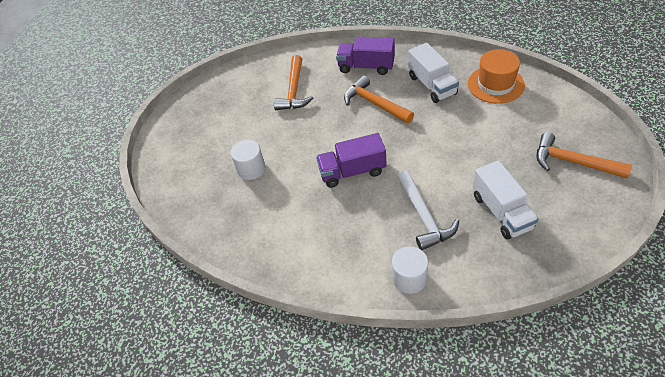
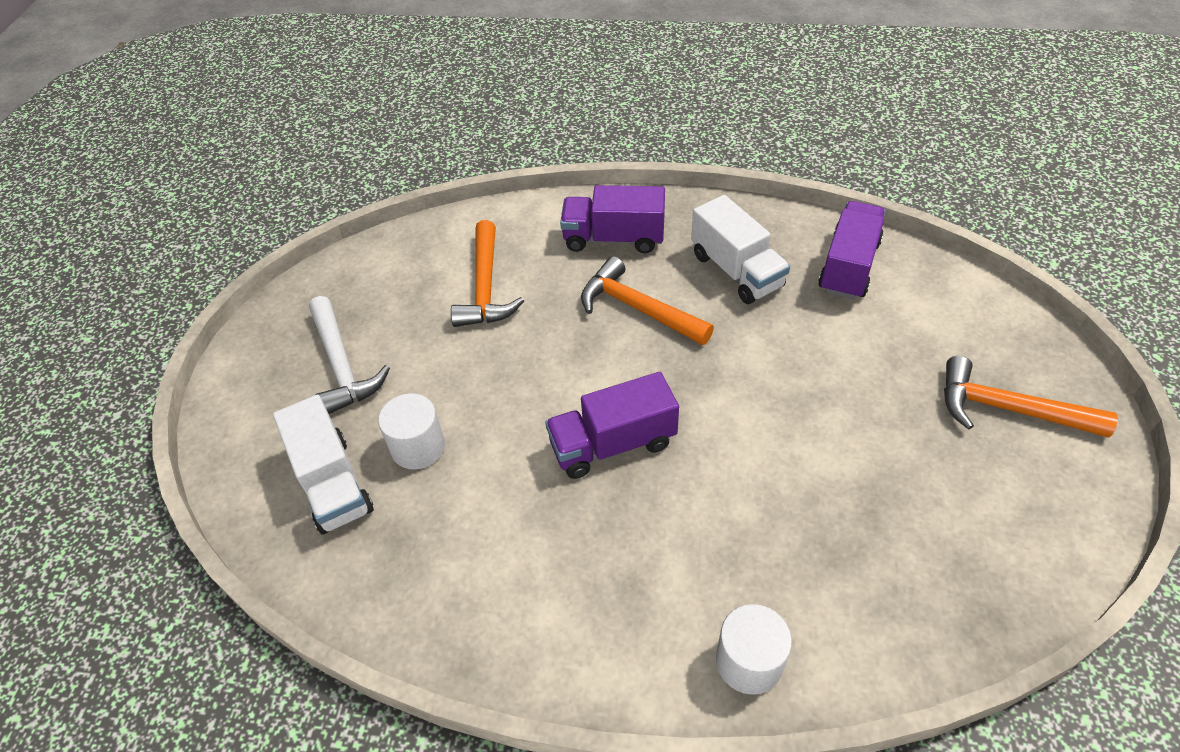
camera: 10 degrees left, 0 degrees up
(424, 216) = (758, 529): white hammer -> white hammer (342, 365)
(495, 84) = (848, 266): orange hat -> purple truck
(501, 212) = (899, 513): white truck -> white truck (332, 483)

